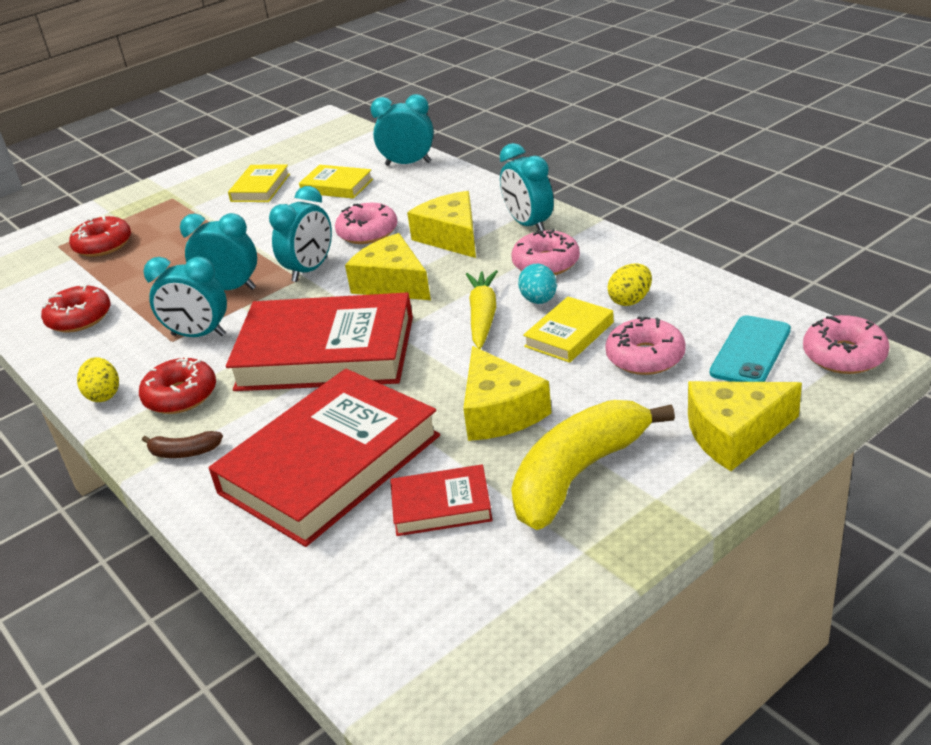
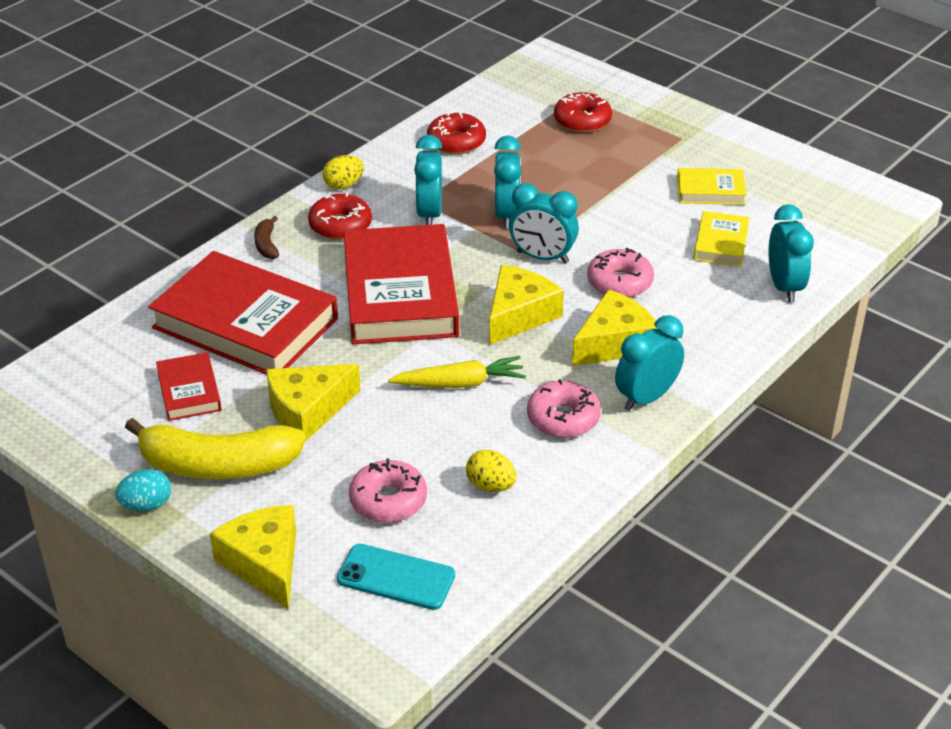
camera: 75 degrees right, 5 degrees up
(539, 300) = (489, 419): turquoise egg -> turquoise egg (147, 505)
(569, 334) = (428, 445): yellow book -> none
(578, 475) = (218, 465): yellow banana -> yellow banana turned 150 degrees clockwise
(844, 355) = (387, 650): pink donut -> none

